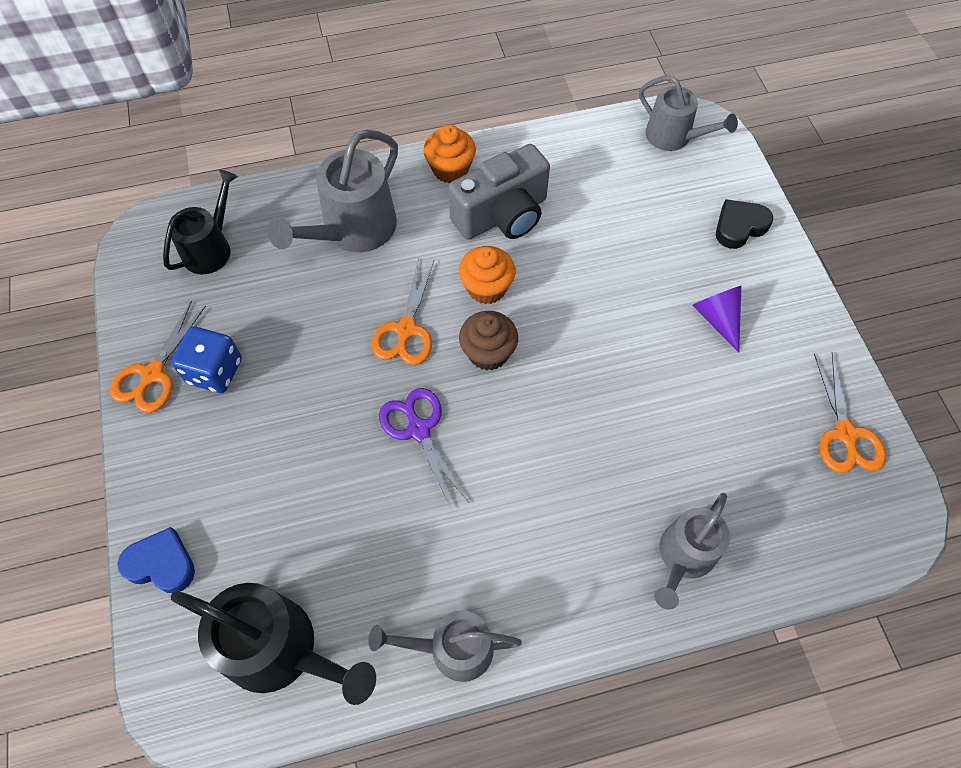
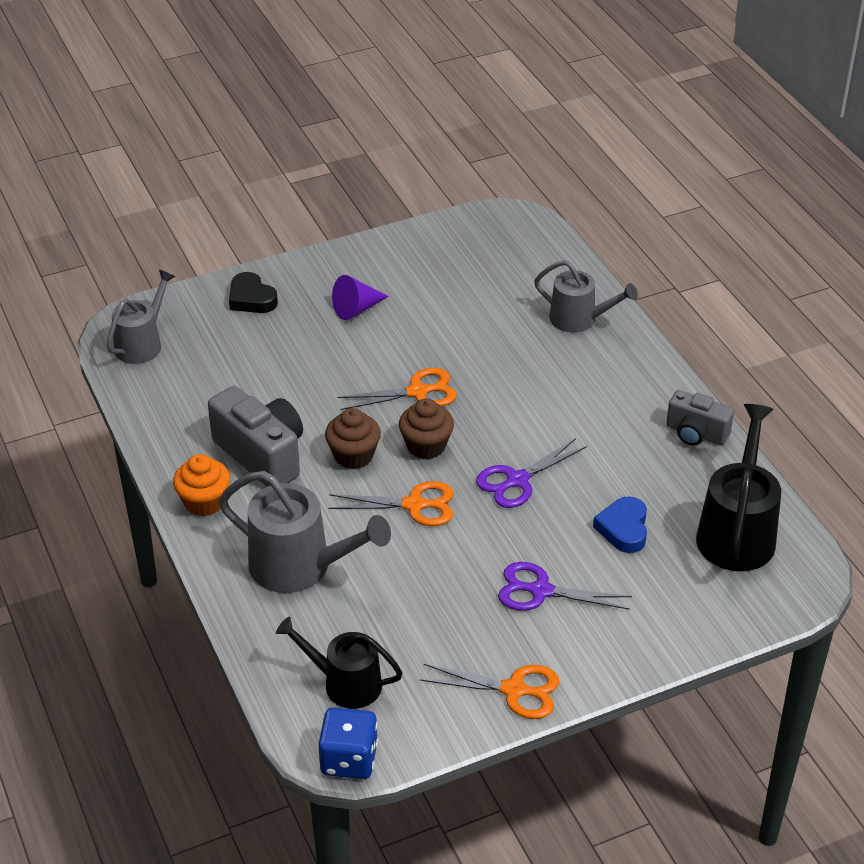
camera: 100 degrees left, 20 degrees down
(161, 564) = (698, 628): blue heart -> blue heart (623, 528)
(214, 371) = (497, 640): blue dice -> blue dice (349, 759)
(261, 421) = (541, 591): none -> purple scissors
(453, 649) = (696, 433): grey watering can -> grey camera
(486, 288) = (353, 455): orange cupcake -> brown cupcake
(845, 434) = (450, 241): orange scissors -> orange scissors (417, 392)

